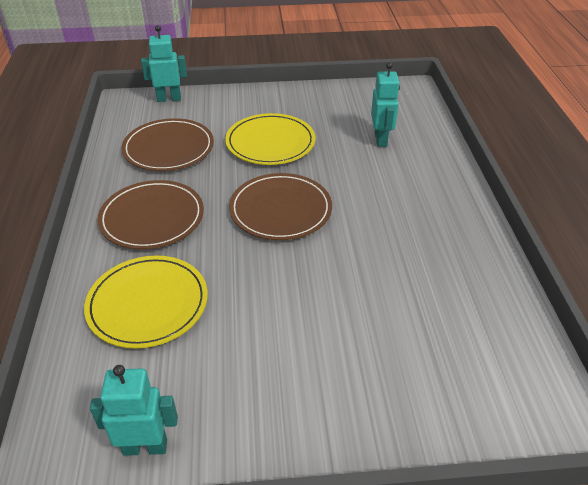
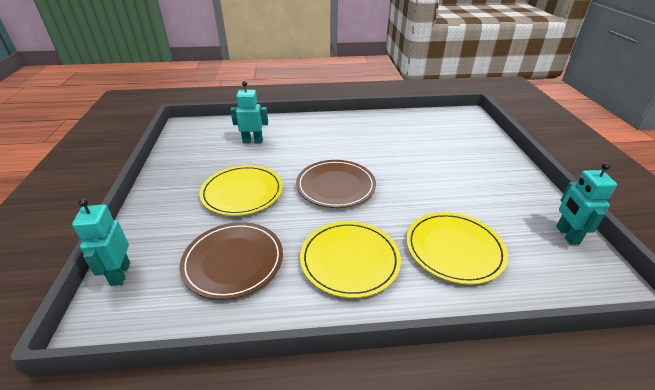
camera: 90 degrees left, 5 degrees down
(152, 218) = (349, 260): brown plate -> yellow plate

